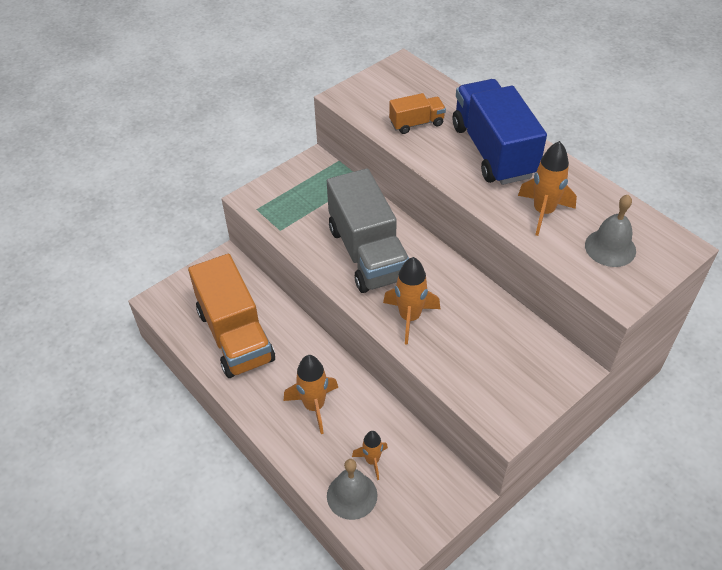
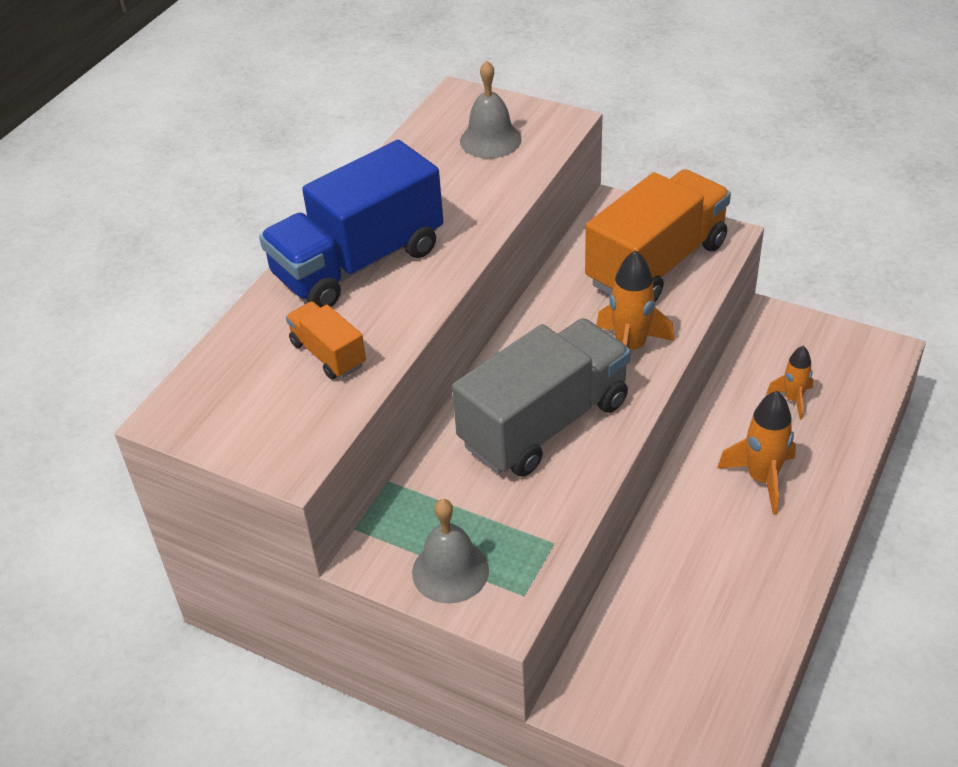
camera: 110 degrees left, 5 degrees down
(235, 335) = (712, 616): orange truck -> orange truck (656, 264)
(352, 495) = (847, 402): grey bell -> grey bell (450, 571)
(543, 212) = (459, 197): orange rocket -> none

